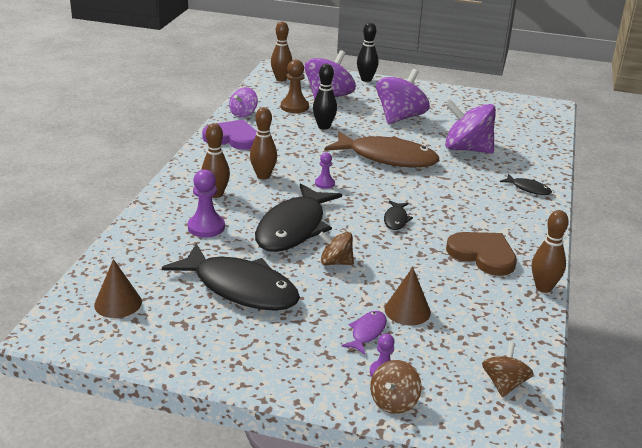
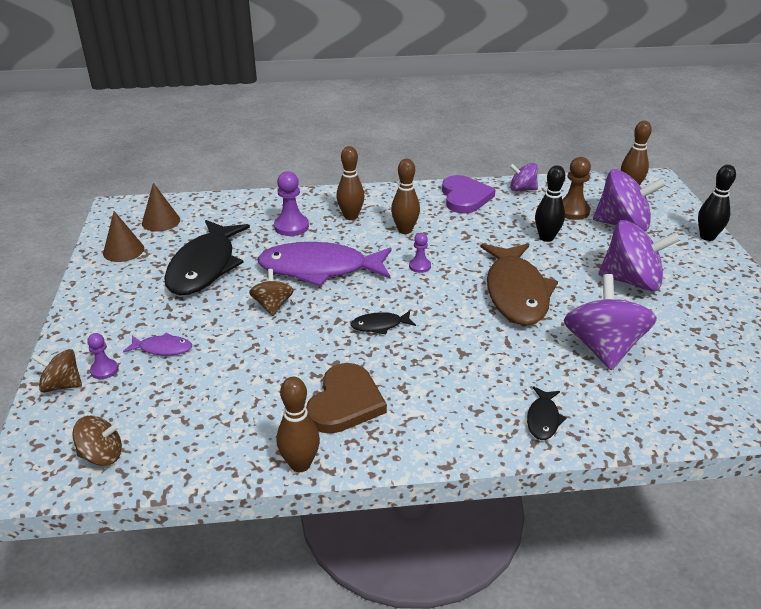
camera: 70 degrees right, 5 degrees up
(293, 228) = (319, 269): black fish -> purple fish
(407, 310) = (208, 366): brown cone -> brown cone (123, 250)

